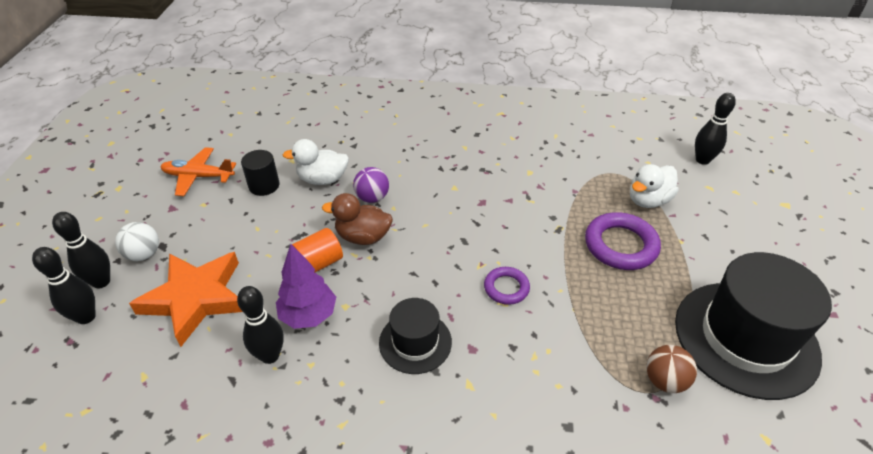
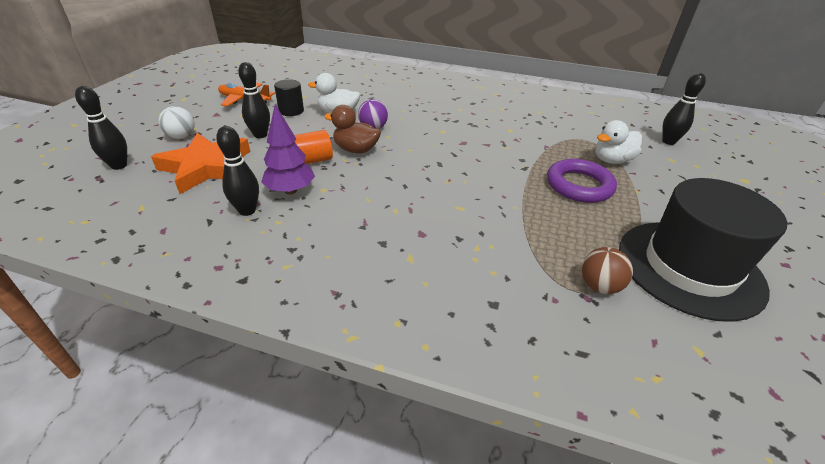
camera: 10 degrees right, 5 degrees down
(101, 282) = (142, 147): black bowling pin -> black bowling pin (260, 135)
(415, 342) = (373, 221): black hat -> none
(506, 288) = (466, 198): purple ring -> none

